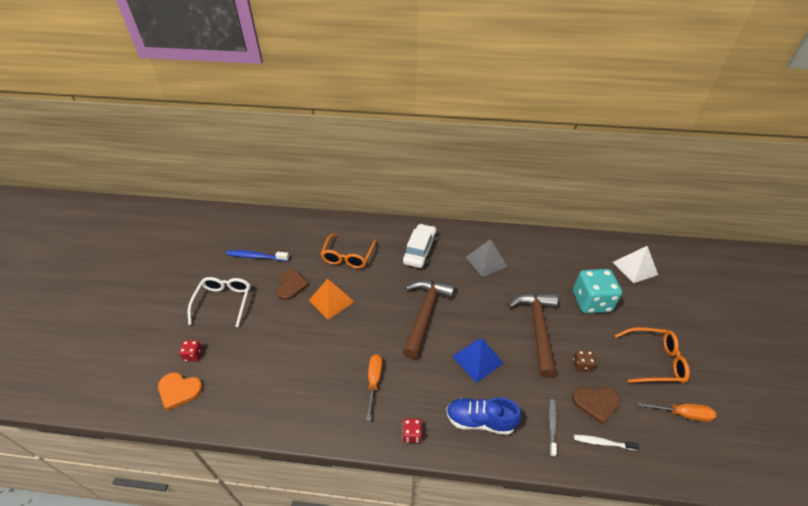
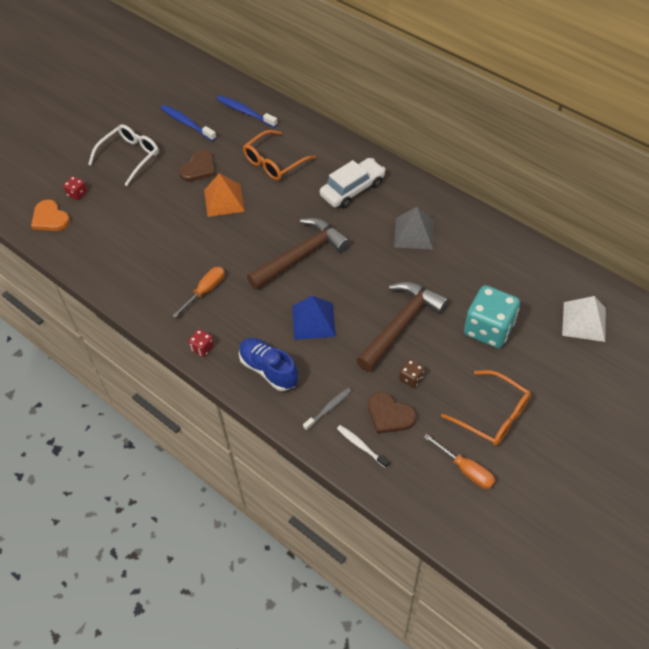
camera: 35 degrees right, 10 degrees up
(298, 231) = (245, 112): none -> blue toothbrush

